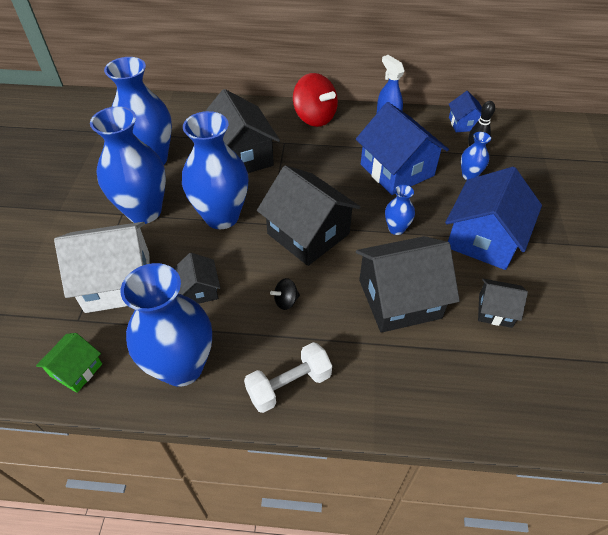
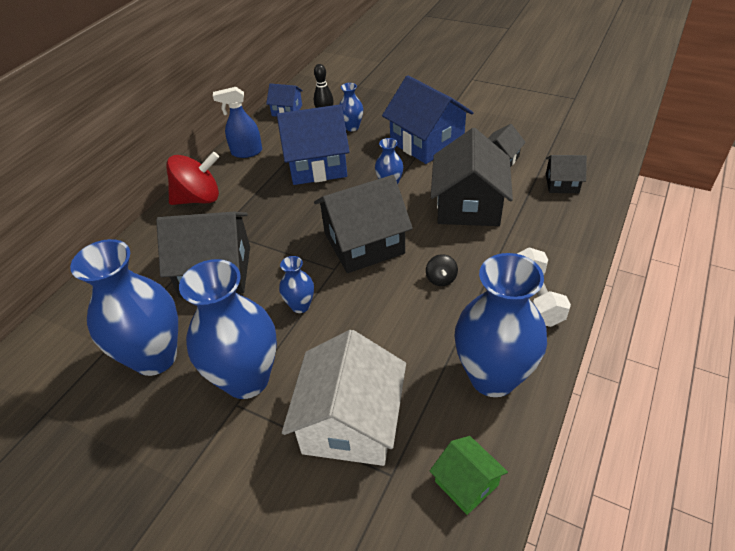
camera: 65 degrees left, 5 degrees down
(199, 290) = (397, 345): black house -> black house (562, 183)
(221, 216) = (300, 306): blue vase -> blue vase, size x0.46

